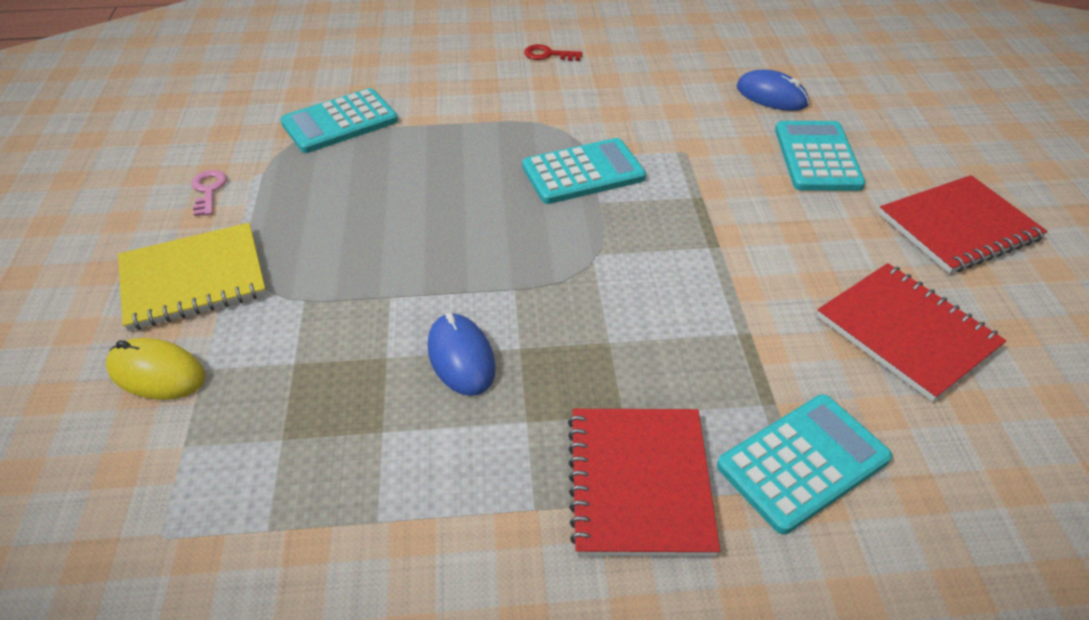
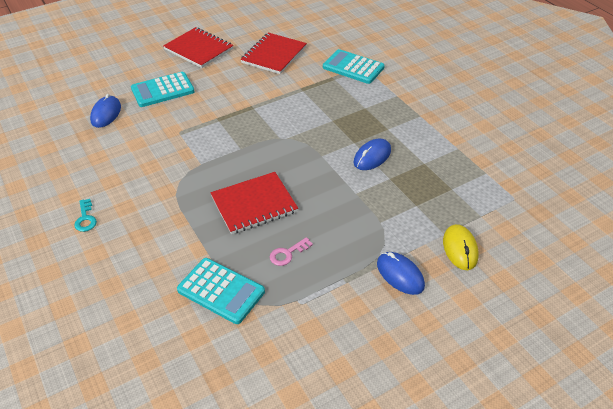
camera: 115 degrees left, 0 degrees up
(193, 279) = (400, 275): yellow notebook -> blue mouse
(208, 190) = (330, 318): pink key -> pink key (287, 254)
(547, 55) = (85, 219): red key -> turquoise key
(583, 172) = (218, 161): turquoise calculator -> none
(639, 482) = (390, 97): red notebook -> red notebook (254, 204)

